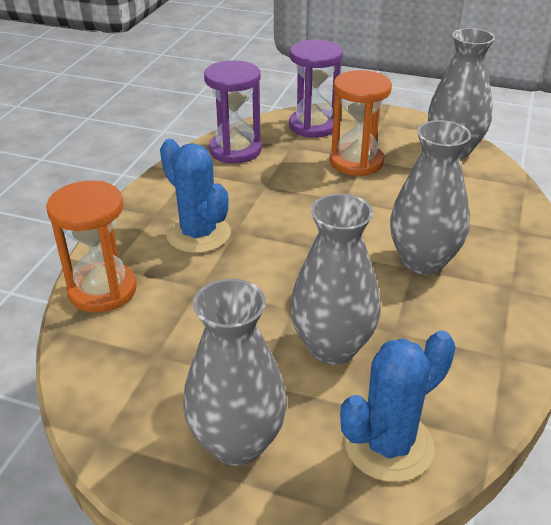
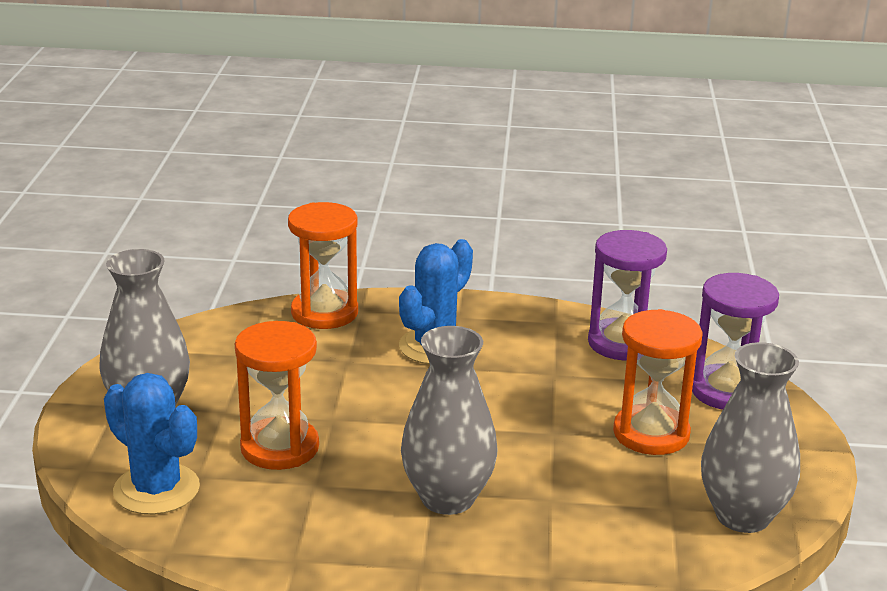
camera: 75 degrees right, 10 degrees down
(332, 347) = (280, 447): grey vase -> orange hourglass

